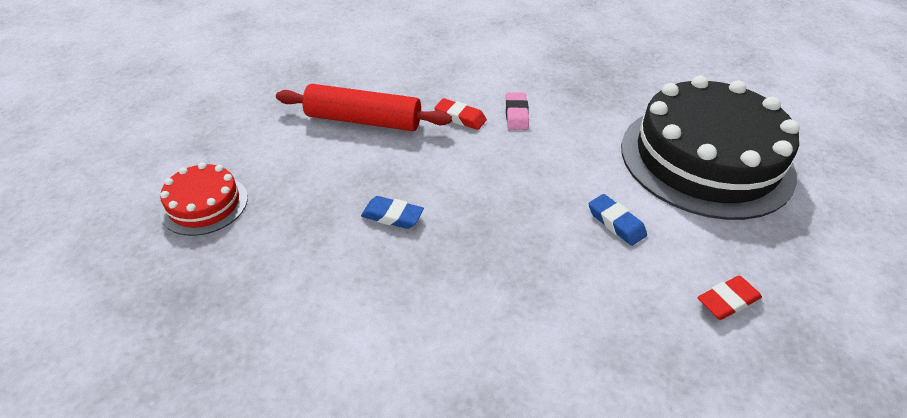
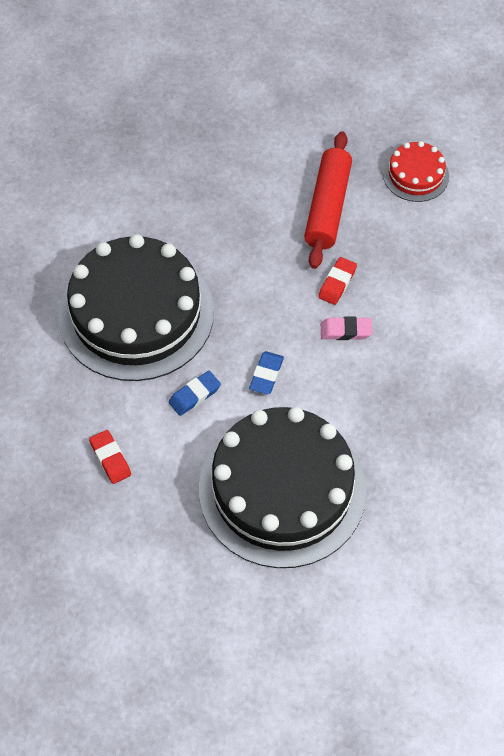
camera: 90 degrees right, 15 degrees up
(204, 204) = (215, 118): red cake -> red cake (415, 175)
(392, 216) = (203, 238): blue eraser -> blue eraser (266, 375)
(507, 279) = (136, 313): none -> black cake

